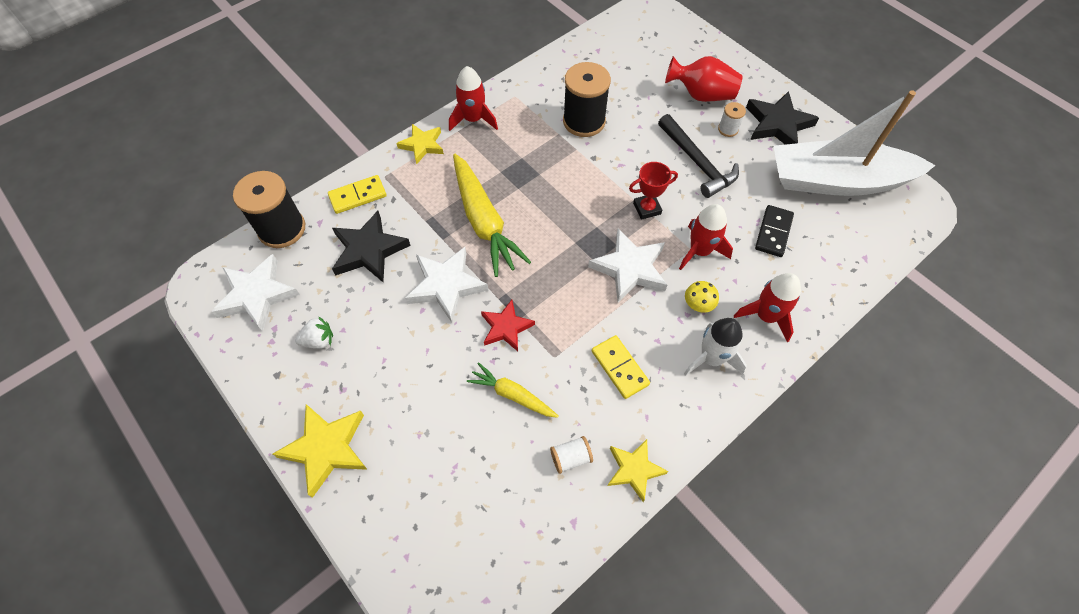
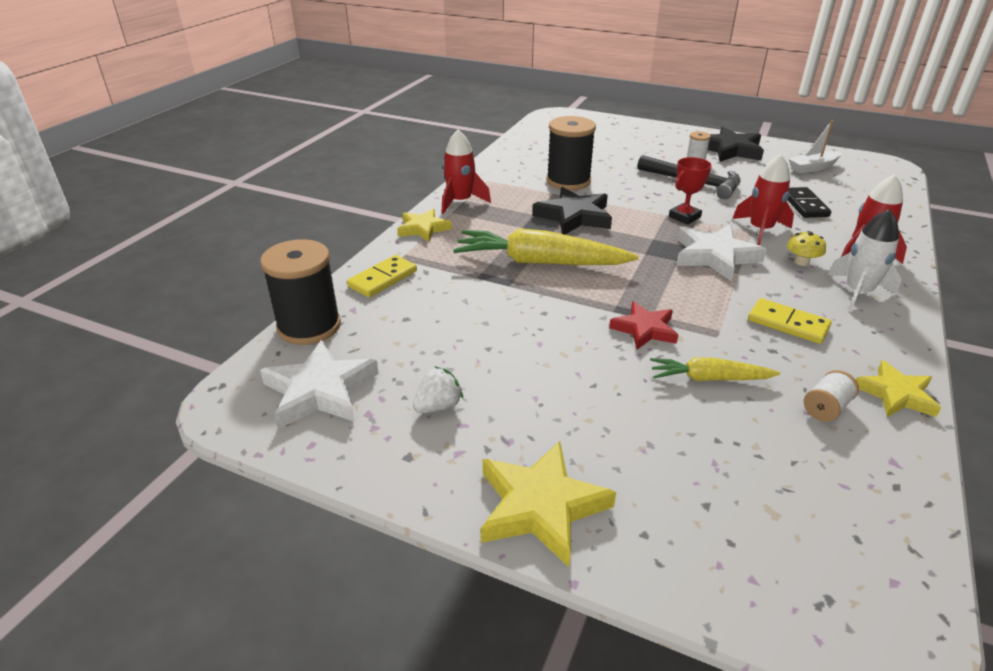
camera: 25 degrees left, 25 degrees down
(369, 250) = (433, 315): black star -> black star (574, 216)
(446, 286) = (548, 317): white star -> none
(484, 221) = (540, 262): yellow carrot -> yellow carrot turned 150 degrees clockwise
(701, 95) = (651, 147): red vase -> none
(836, 181) = (813, 168): white boat -> white boat, size x0.42

